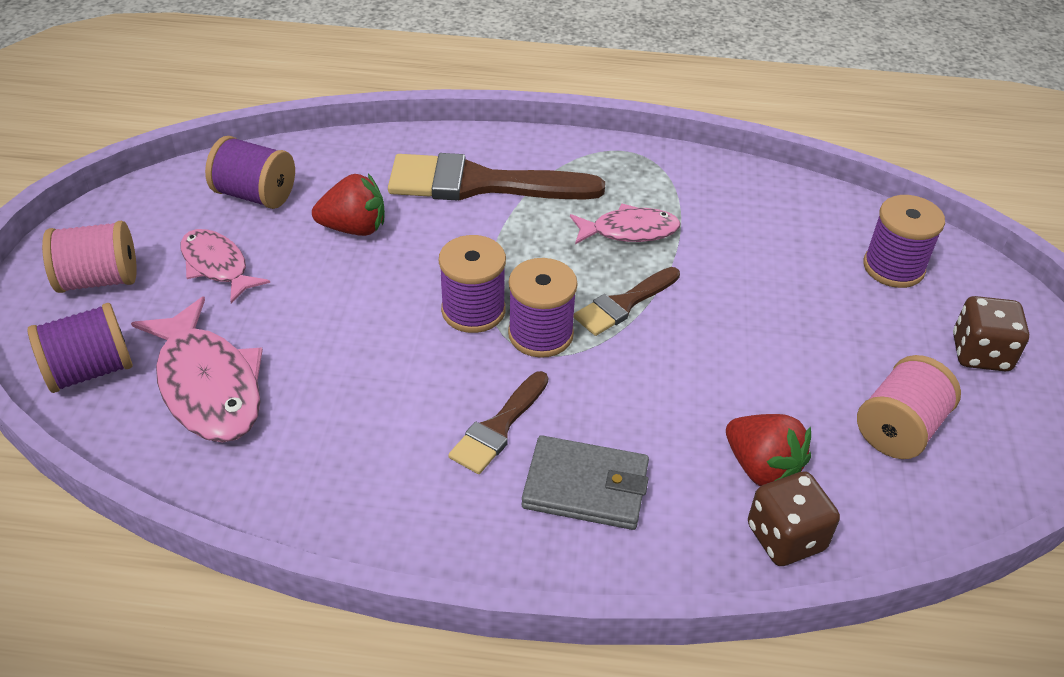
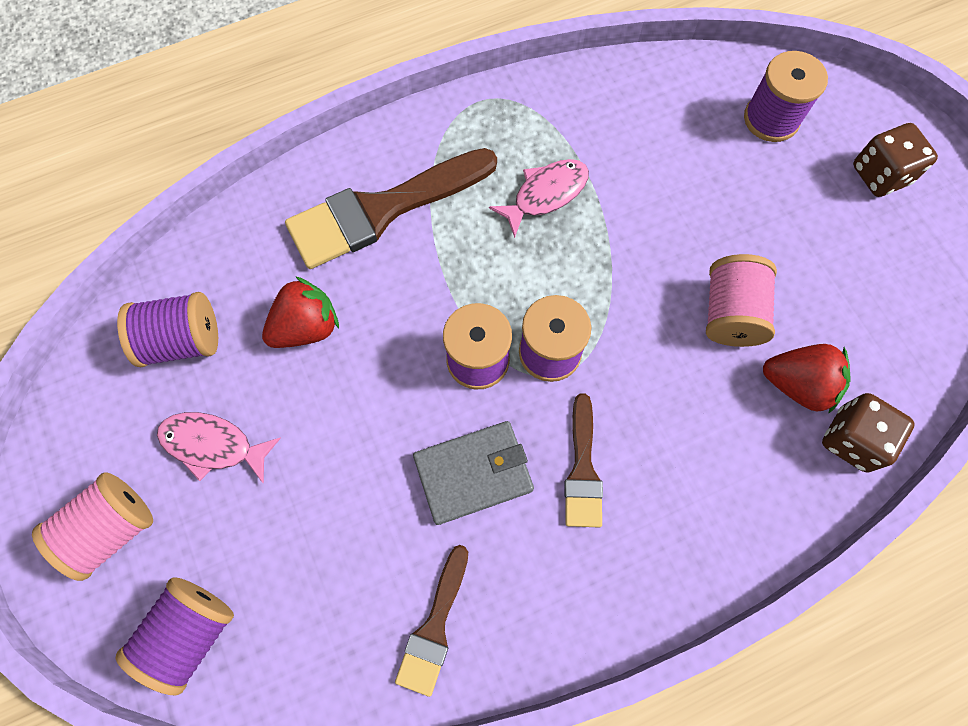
camera: 30 degrees left, 25 degrees up
(208, 385) = (311, 580): pink fish -> none
(586, 487) = (686, 485): grey wallet -> grey wallet (473, 473)
(624, 304) = (593, 279): brown brush -> brown brush (434, 627)
(899, 429) = (867, 286): pink spool -> pink spool (730, 313)

